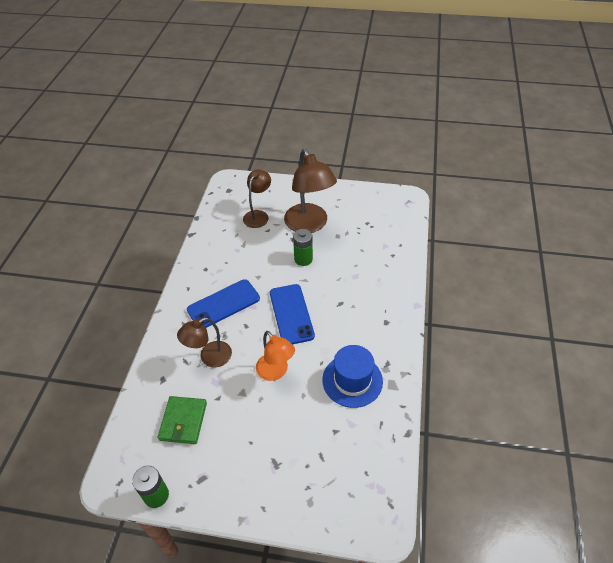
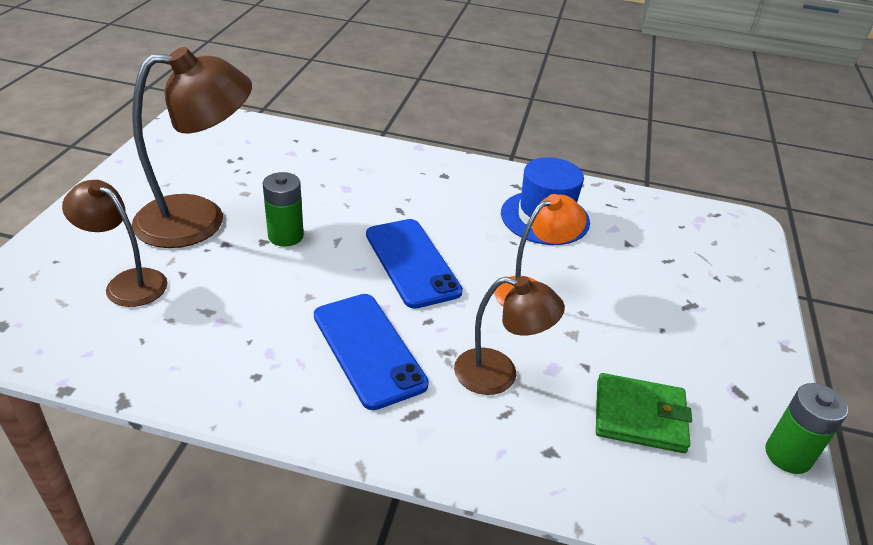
camera: 90 degrees left, 10 degrees down
(209, 357) = (499, 375): brown lamp -> brown lamp turned 45 degrees counterclockwise
(291, 314) = (412, 262): blue phone -> blue phone turned 75 degrees clockwise

